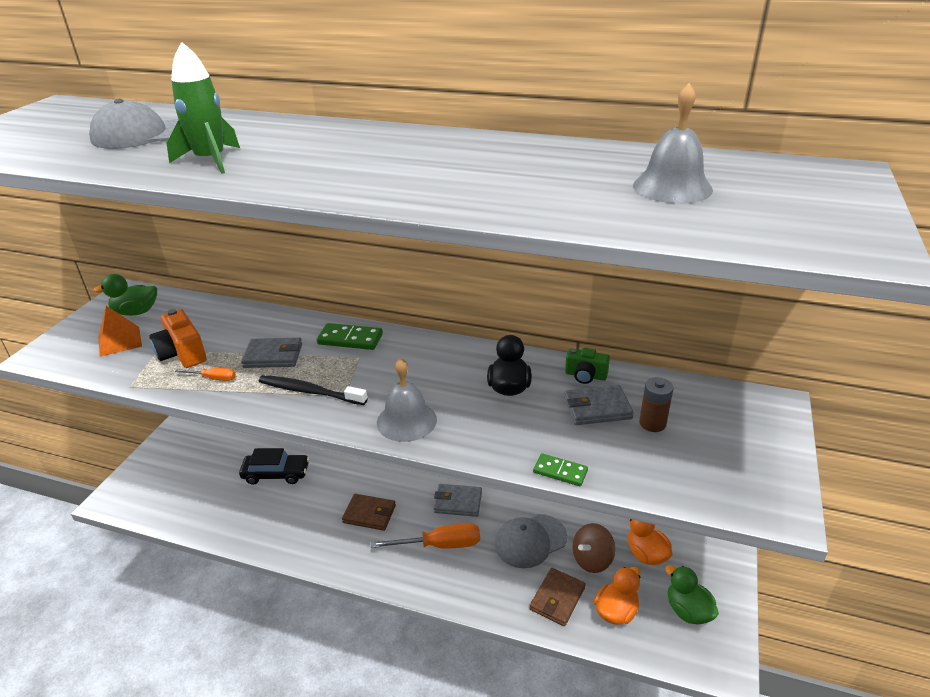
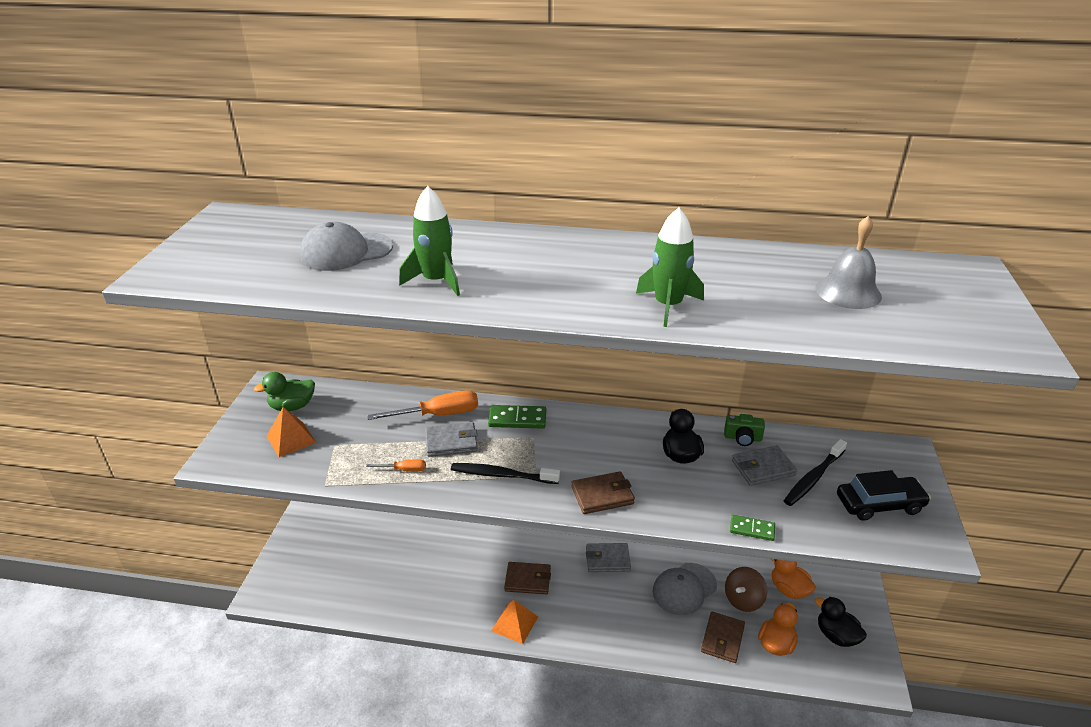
camera: 10 degrees left, 0 degrees up
(182, 353) = (361, 447): orange camera -> none
(276, 474) = (423, 550): black car -> black car (879, 504)
(342, 556) = (514, 623): none -> orange pyramid
(406, 421) = (602, 495): grey bell -> brown wallet
(440, 545) = (603, 602): orange screwdriver -> orange screwdriver (438, 414)
(446, 191) = (668, 306): none -> green rocket
(652, 423) = (813, 478): brown battery -> black toothbrush
(688, 611) = (836, 636): green duck -> black duck

